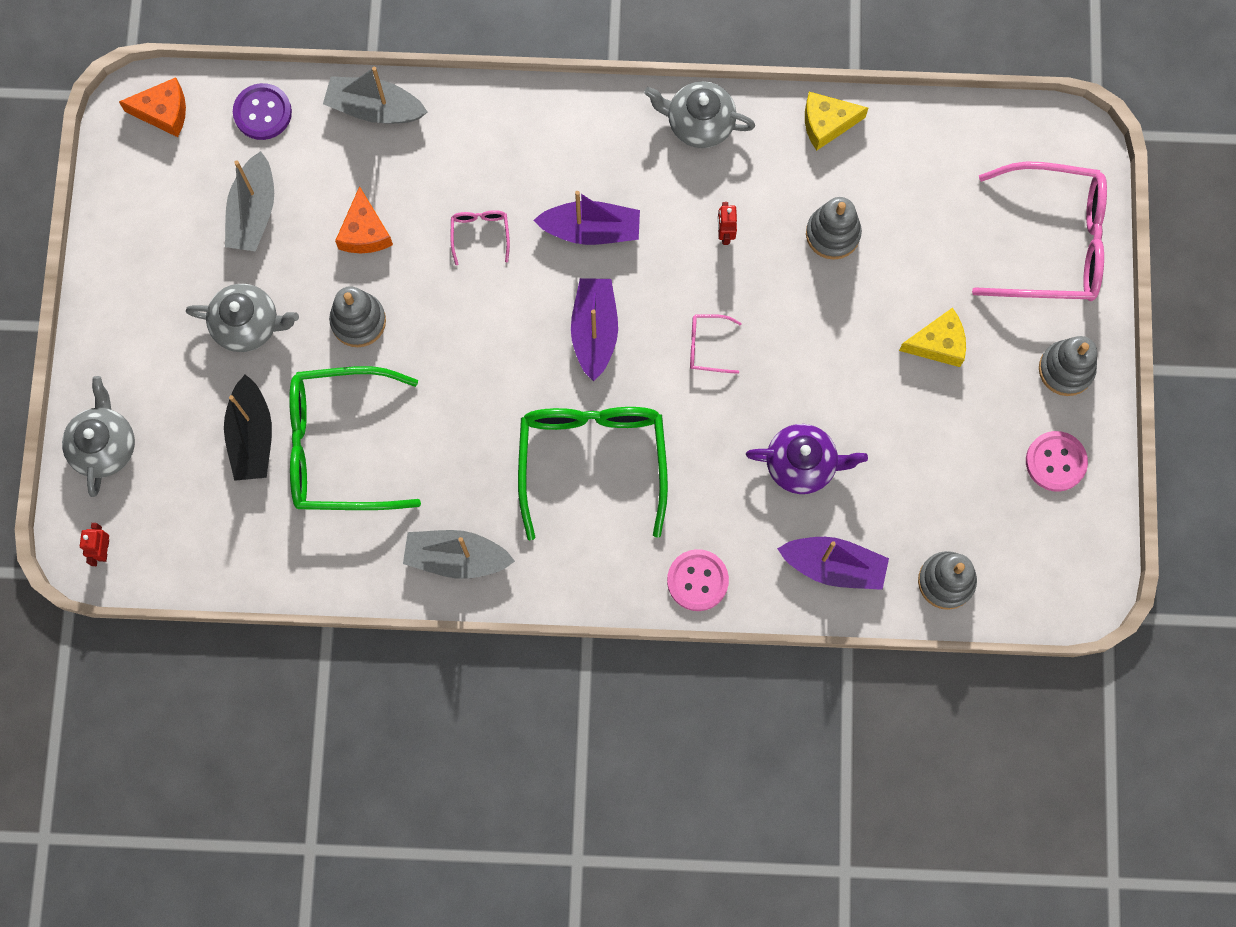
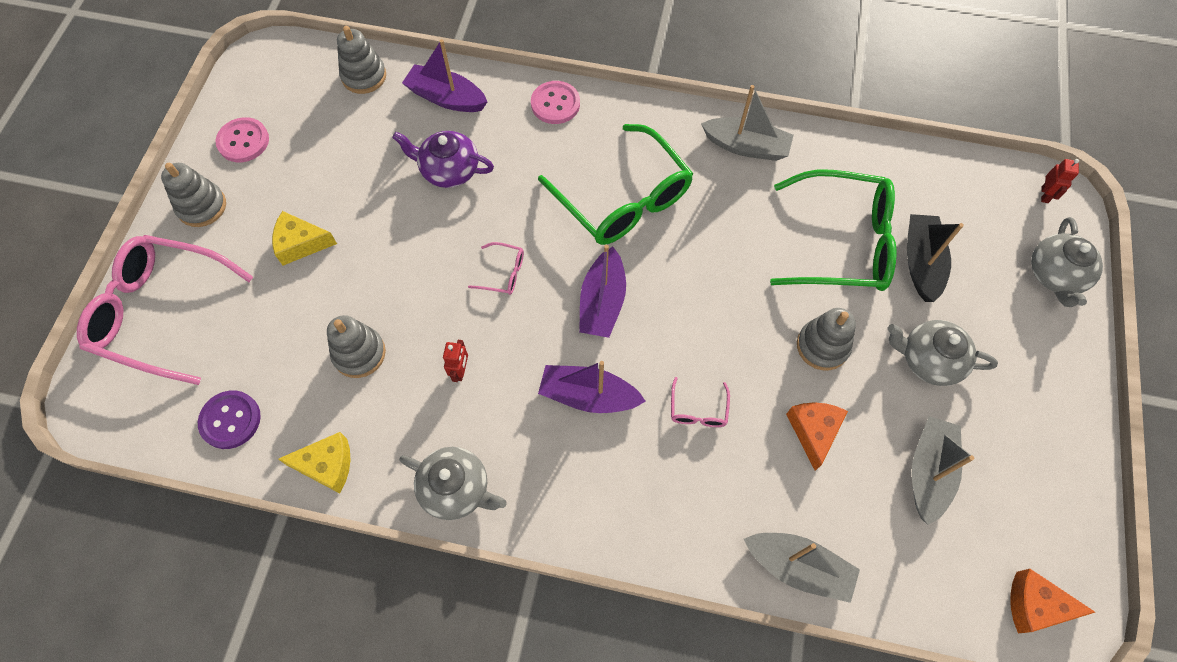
camera: 170 degrees left, 10 degrees down
(262, 113) = (923, 584): purple button -> purple button (230, 420)
(592, 460) = (623, 199): green glasses -> green glasses turned 45 degrees counterclockwise

